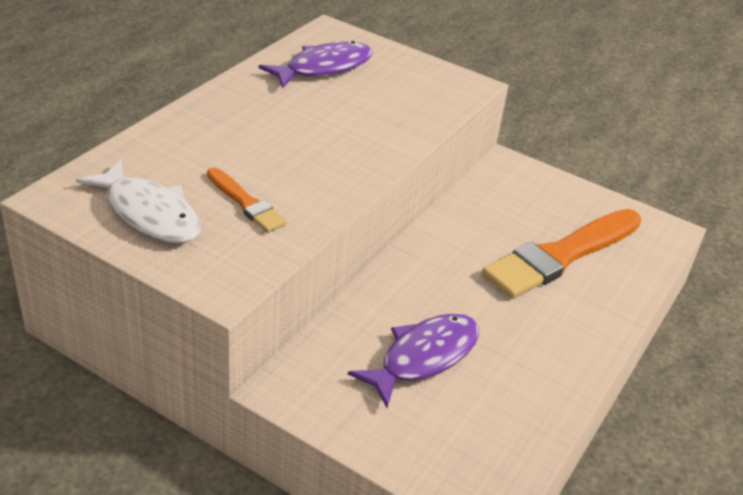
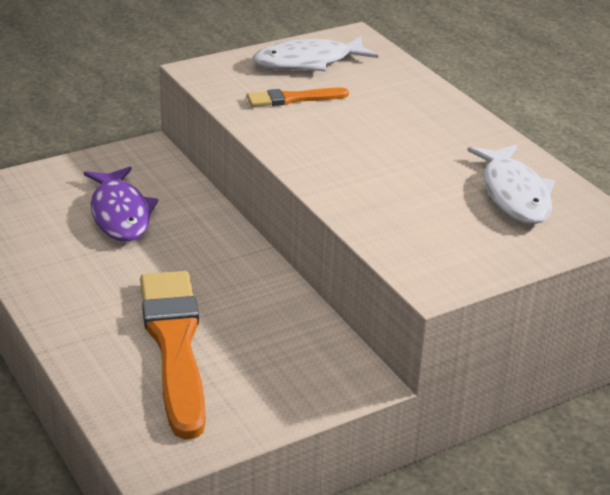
camera: 120 degrees right, 5 degrees down
(323, 68) = (514, 194): purple fish -> white fish

